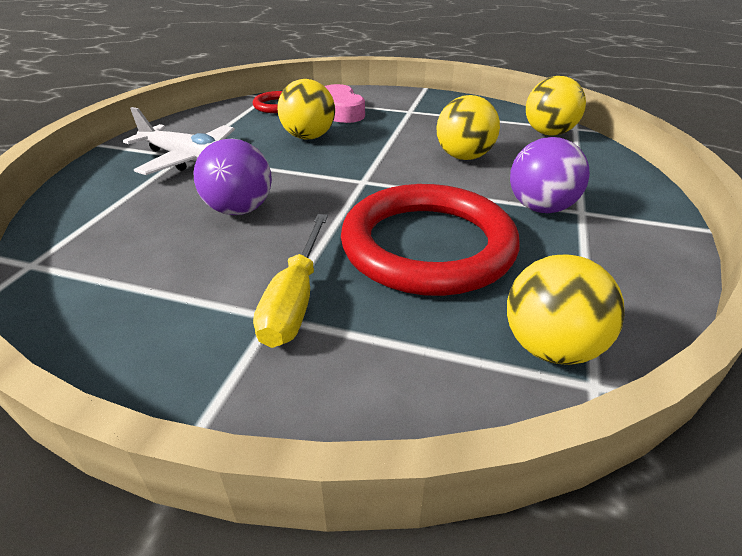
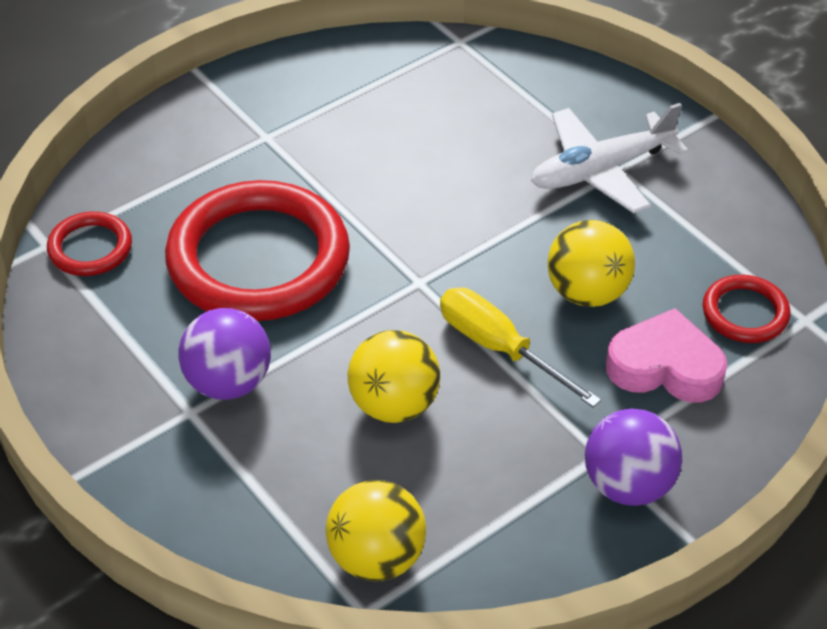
camera: 125 degrees right, 10 degrees up
(239, 210) = (441, 170): purple ball -> purple ball (628, 485)
(295, 299) = (272, 153): yellow screwdriver -> yellow screwdriver (499, 348)
(550, 347) = (90, 248): yellow ball -> red ring

